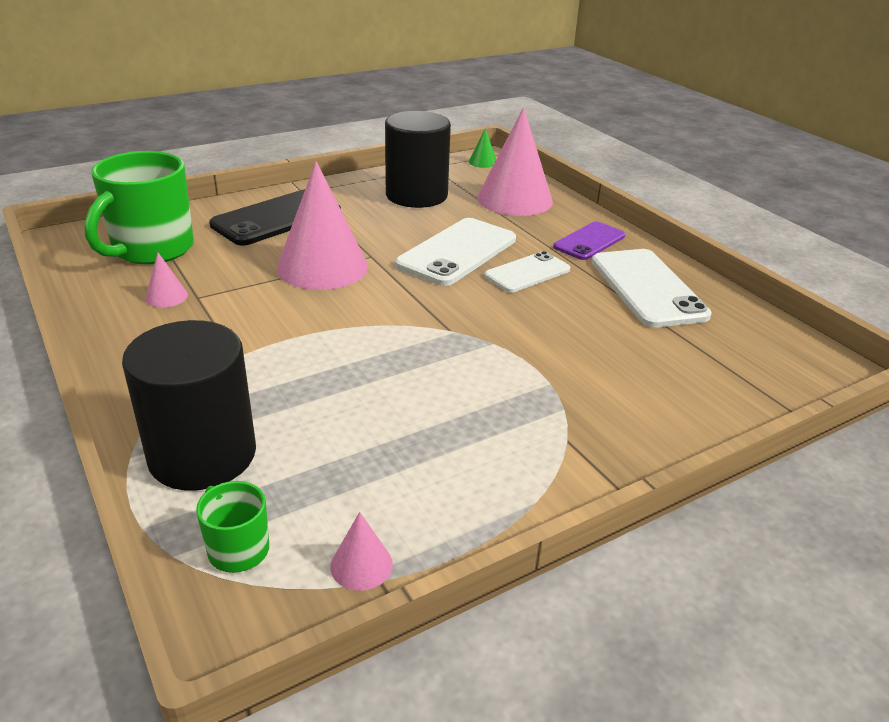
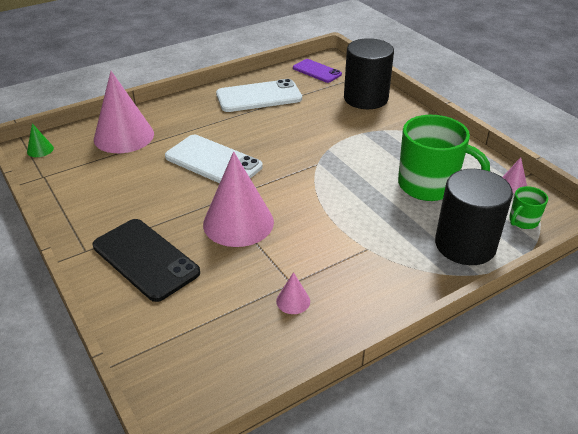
camera: 90 degrees left, 5 degrees up
(151, 249) = (208, 332): green mug -> green mug (429, 186)
(416, 195) = (107, 183): black cylinder -> black cylinder (365, 98)
(527, 273) = (242, 135): white phone -> none
(589, 241) = (197, 110): purple phone -> purple phone (317, 71)

